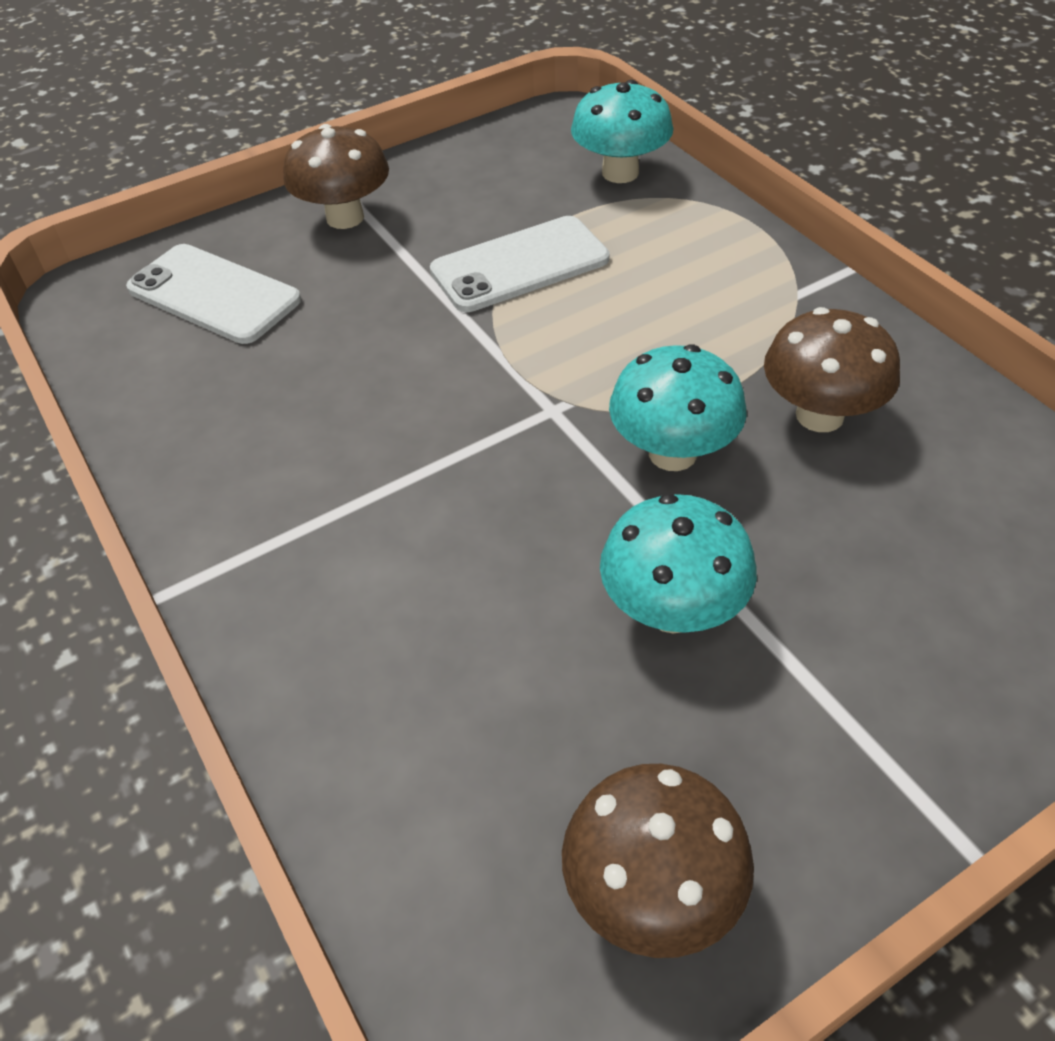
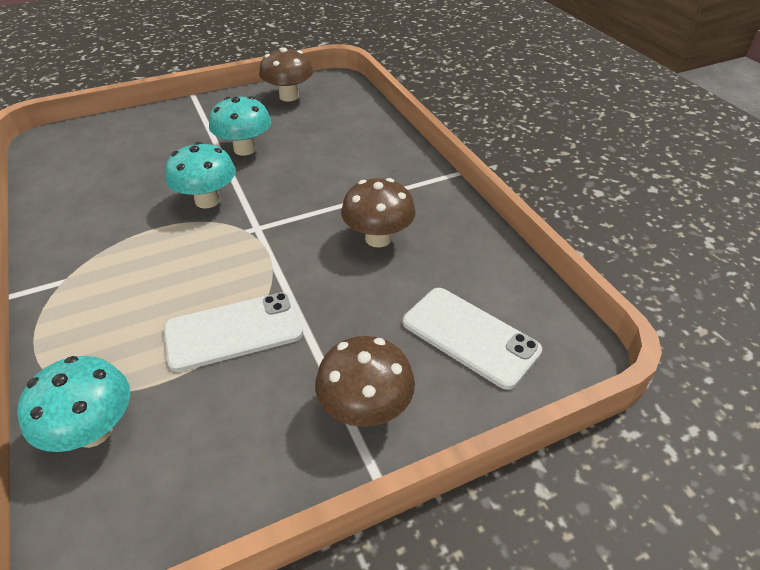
camera: 175 degrees left, 5 degrees down
(819, 415) = (122, 209): brown mushroom -> brown mushroom (378, 238)

